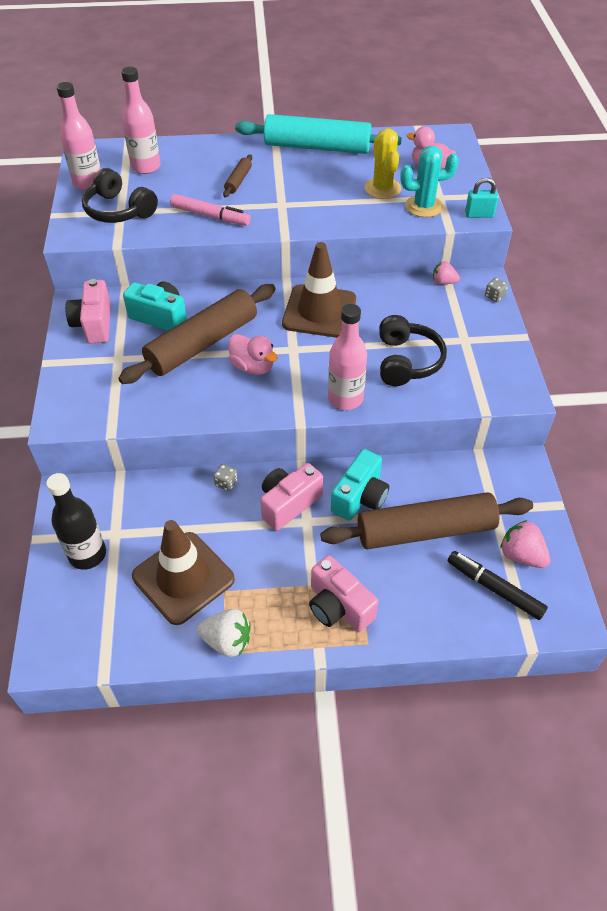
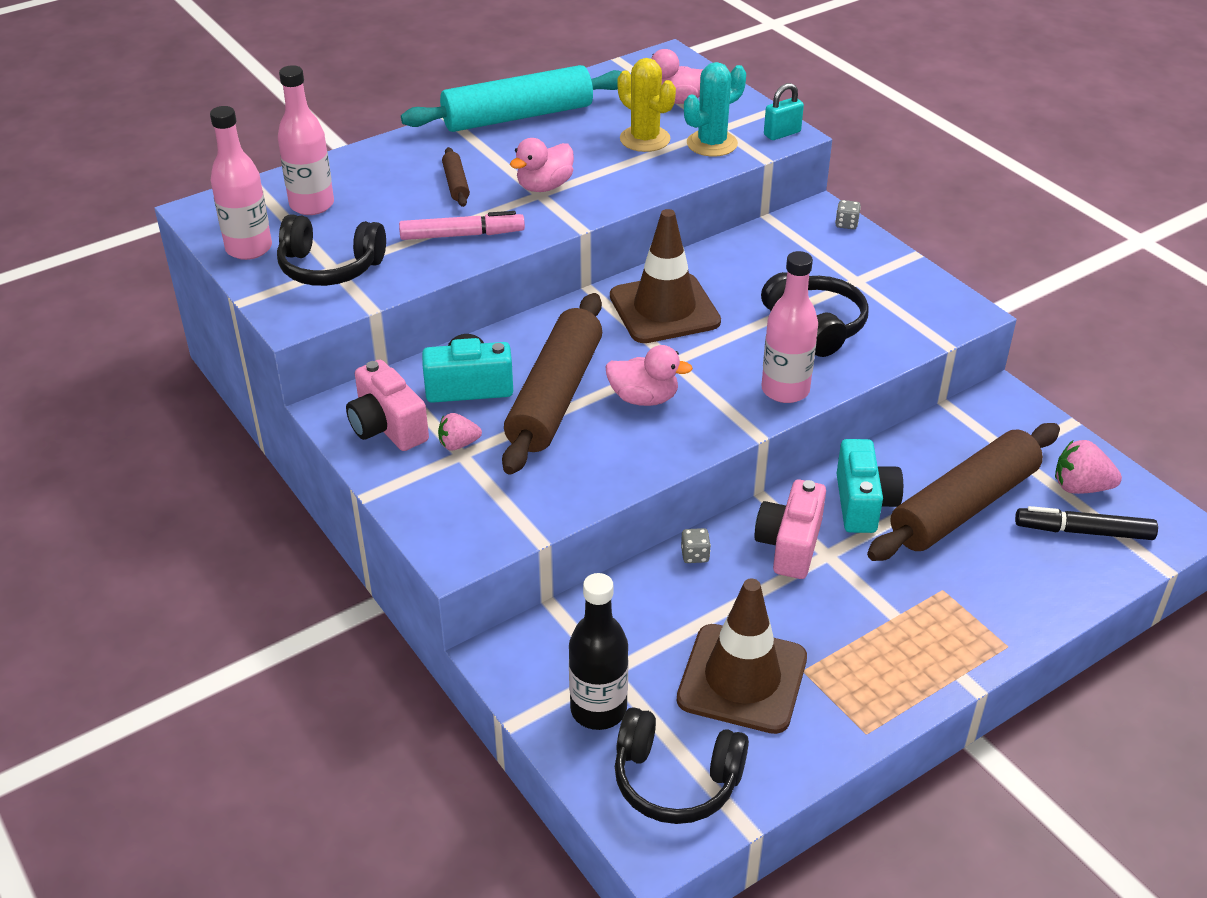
camera: 30 degrees left, 10 degrees down
(90, 622) = (676, 780): none -> black headphones
(227, 641) = (856, 719): white strawberry -> none
(289, 200) = (544, 186): none -> pink duck
(338, 606) = (944, 625): pink camera -> none
(443, 282) = (777, 228): pink strawberry -> pink strawberry (458, 444)

